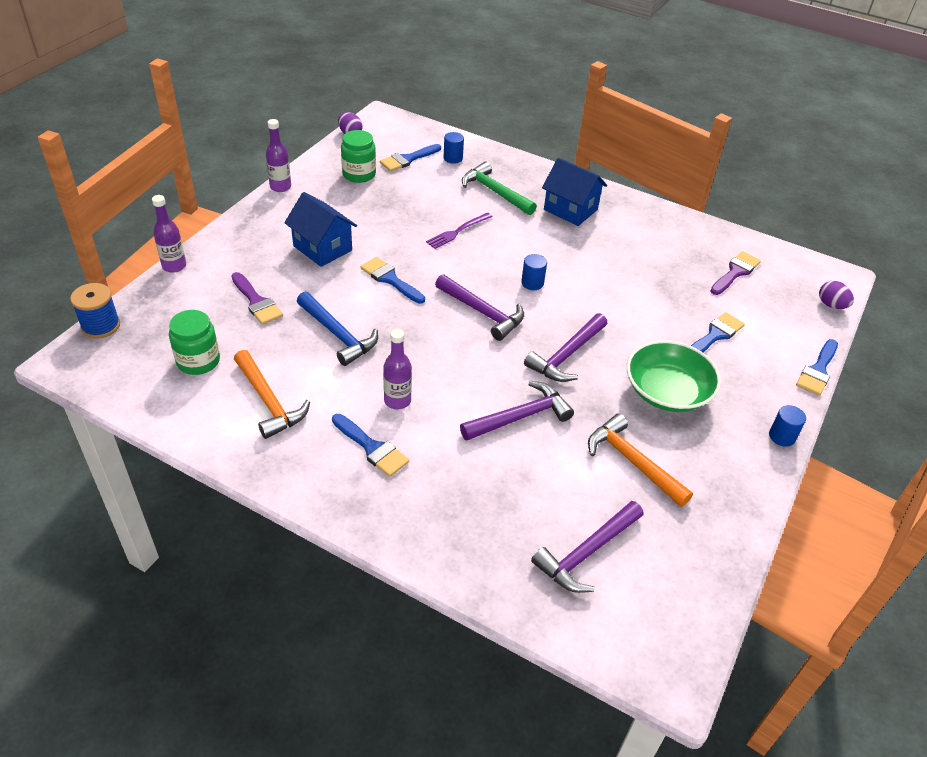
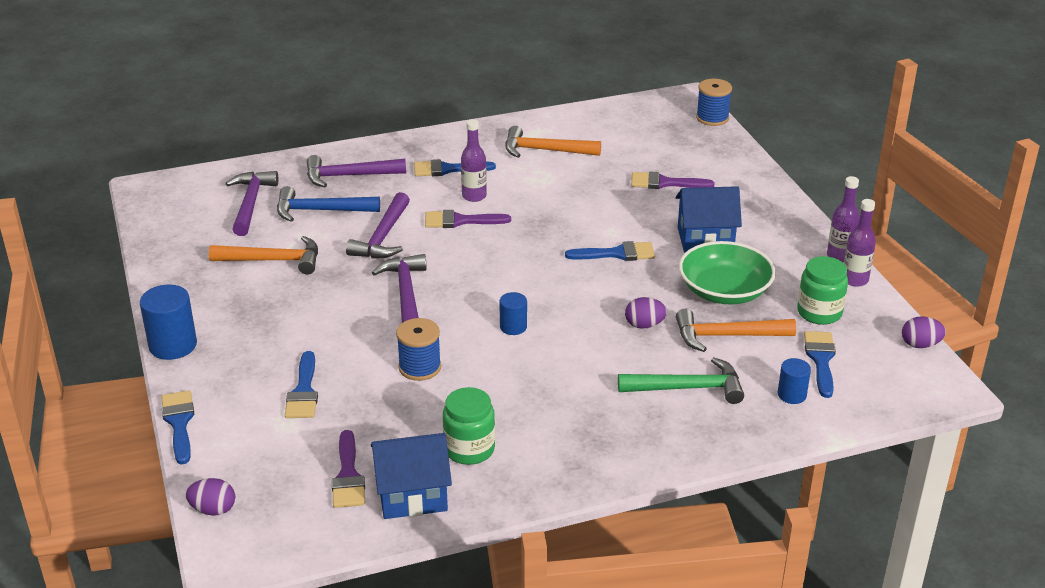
camera: 135 degrees right, 10 degrees down
(174, 266) = (758, 165): purple bottle -> purple bottle (854, 280)
(198, 361) = (623, 140): green jar -> green jar (469, 449)
(338, 335) = (577, 201): blue hammer -> blue hammer (320, 211)
(428, 197) = (726, 336): none -> orange hammer
(444, 385) = (460, 221): none -> purple brush
(457, 231) = (644, 325): purple fork -> purple egg
(483, 312) = (512, 279): purple hammer -> purple hammer (348, 176)
(570, 209) = (594, 425): blue house -> blue house (412, 495)
(623, 300) = (420, 367): none -> blue spool
(667, 391) = (297, 319): green bowl -> green bowl (724, 291)
(782, 436) = (173, 345): blue cylinder -> blue cylinder, size x1.71

